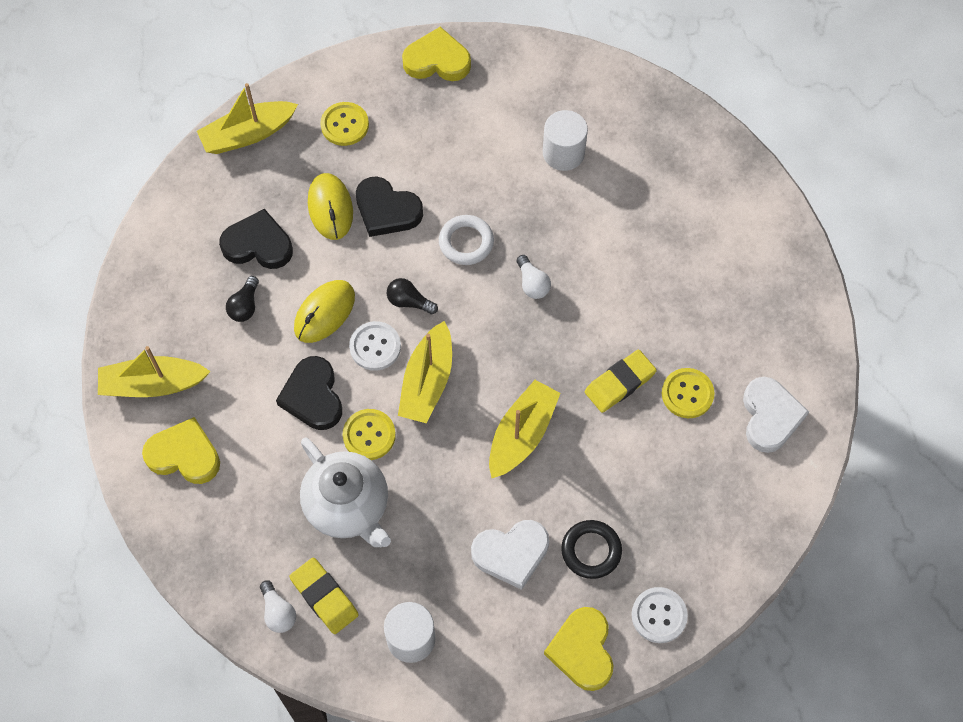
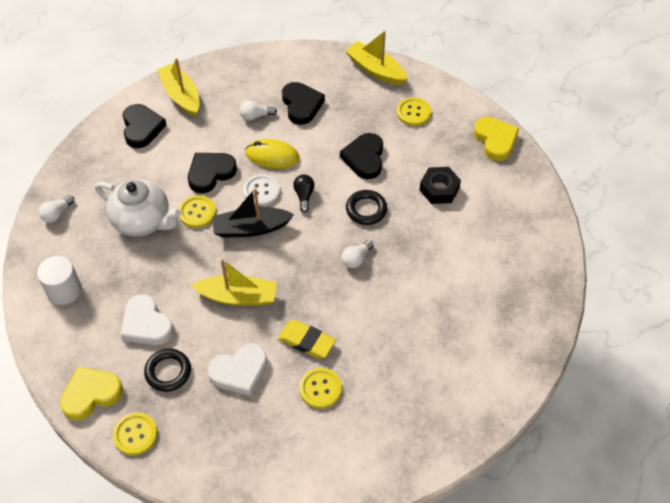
camera: 65 degrees right, 10 degrees down
(184, 455) = (142, 128): yellow heart -> black heart
(245, 306) = (255, 116): black light bulb -> white light bulb
(324, 597) = (76, 233): yellow eraser -> none
(330, 208) = (348, 129): yellow mouse -> none
(348, 506) = (142, 221): white teapot -> white teapot turned 90 degrees counterclockwise
(427, 381) = (251, 228): yellow boat -> black boat
(466, 242) = (366, 209): white ring -> black ring
(477, 152) = (439, 189): none -> black nut
(563, 153) = (471, 238): white cylinder -> none
(659, 615) = (135, 434): white button -> yellow button
(770, 417) = (330, 453): white heart -> white heart (239, 371)

